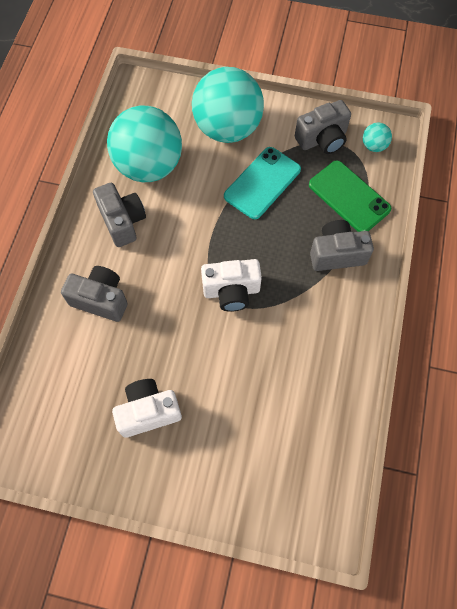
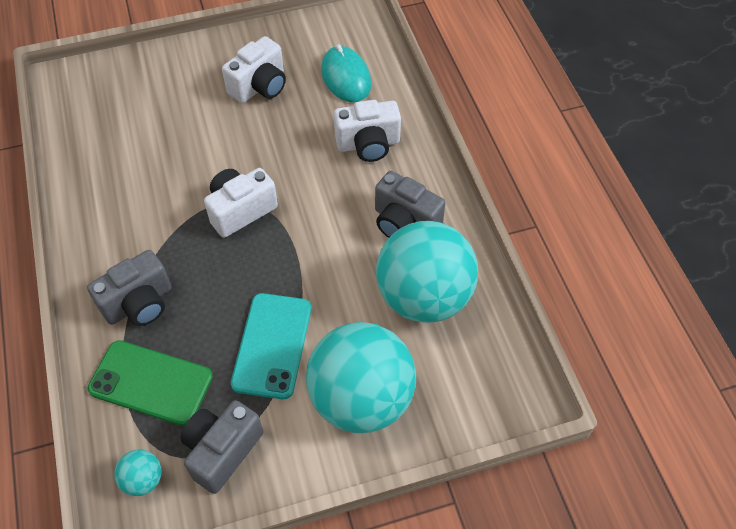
camera: 150 degrees right, 10 degrees down
(69, 380) = (346, 77): none -> turquoise mouse
(100, 299) = (368, 144): grey camera -> white camera

